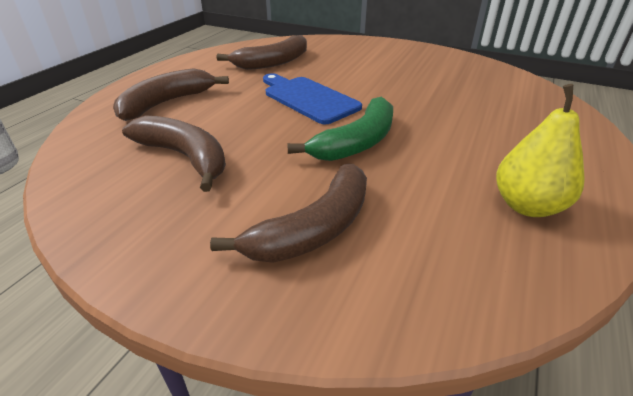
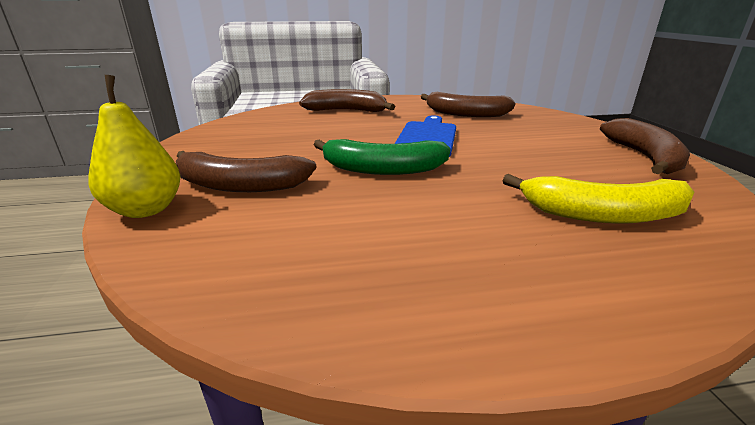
camera: 55 degrees right, 10 degrees down
(185, 157) = (287, 133): brown banana -> brown banana (644, 157)
(499, 104) = (602, 214): none -> yellow banana
(527, 206) = (373, 270): yellow pear -> yellow pear (146, 210)

